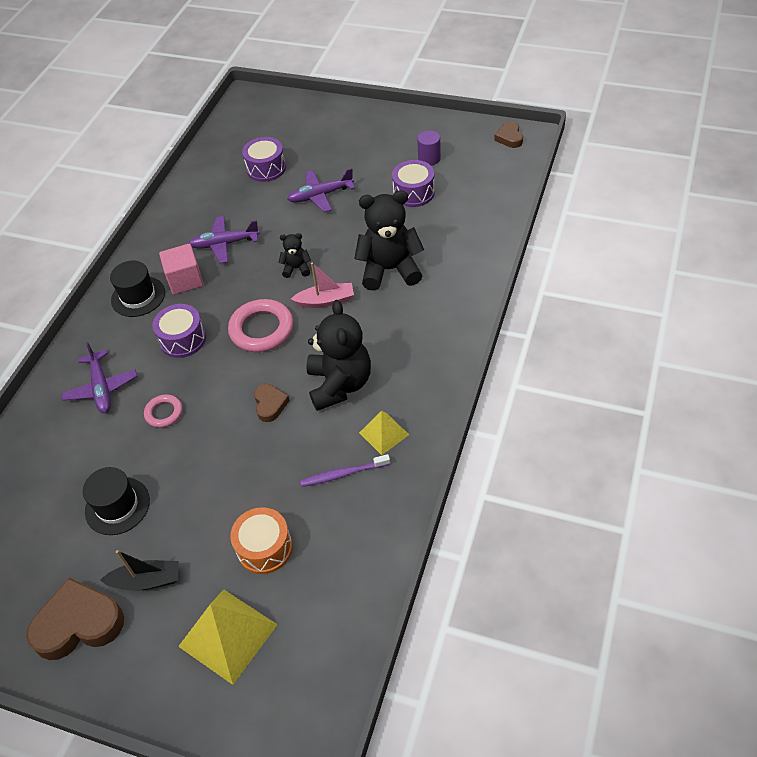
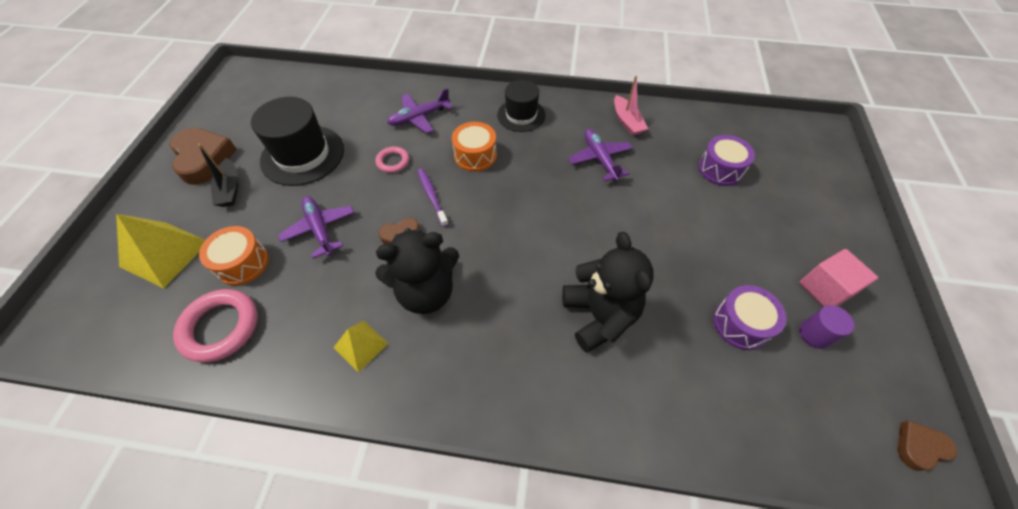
camera: 75 degrees right, 5 degrees up
(117, 506) = (303, 155): black hat -> black hat, size x1.57
(183, 339) = (475, 155): purple drum -> orange drum
(185, 280) = (546, 141): pink cube -> pink cube (825, 289)
(261, 329) = (493, 211): pink ring -> pink ring (220, 327)
(296, 268) = (580, 224): black teddy bear -> none
(320, 195) = (697, 225): purple plane -> purple plane (320, 229)
(326, 301) = (539, 258): pink boat -> pink boat (627, 121)
(343, 474) = (313, 314): purple toothbrush -> purple toothbrush (432, 196)

